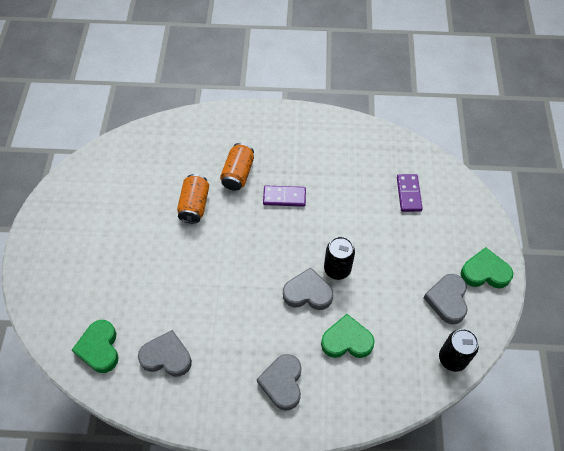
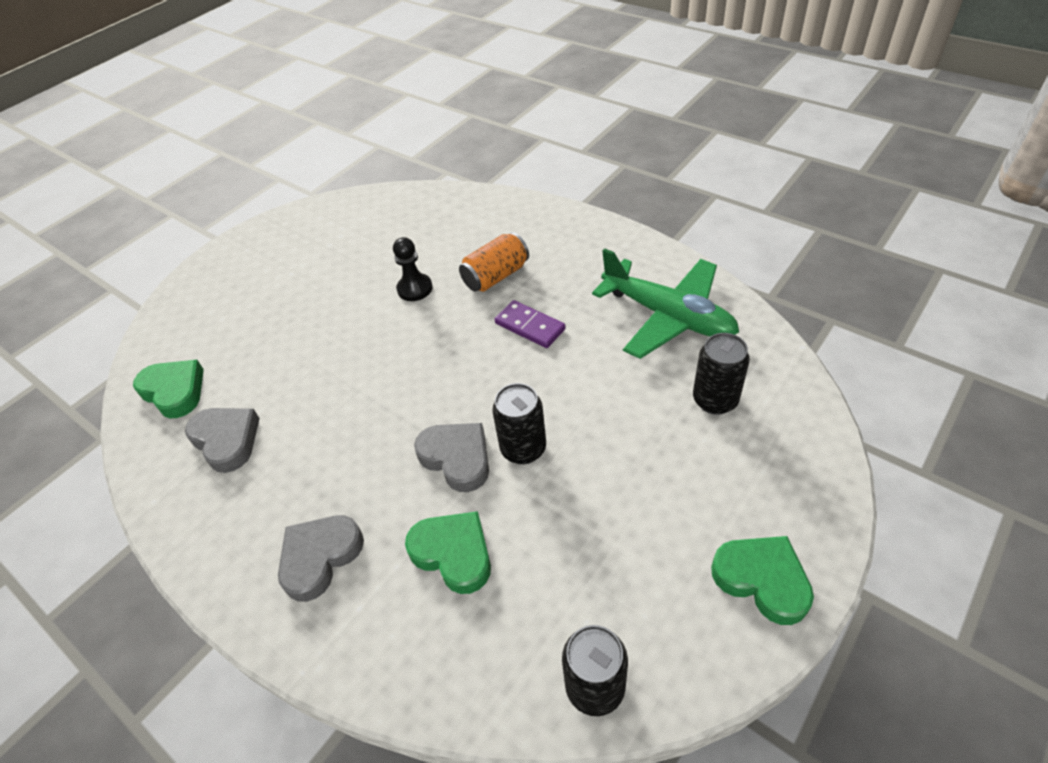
camera: 40 degrees right, 10 degrees down
(99, 348) = (174, 391): green heart -> green heart turned 105 degrees clockwise
(194, 205) = (415, 288): orange can -> black pawn
(353, 156) = (667, 316): none -> green plane
(408, 194) = (715, 400): purple domino -> black can
(447, 300) = (659, 586): grey heart -> none

